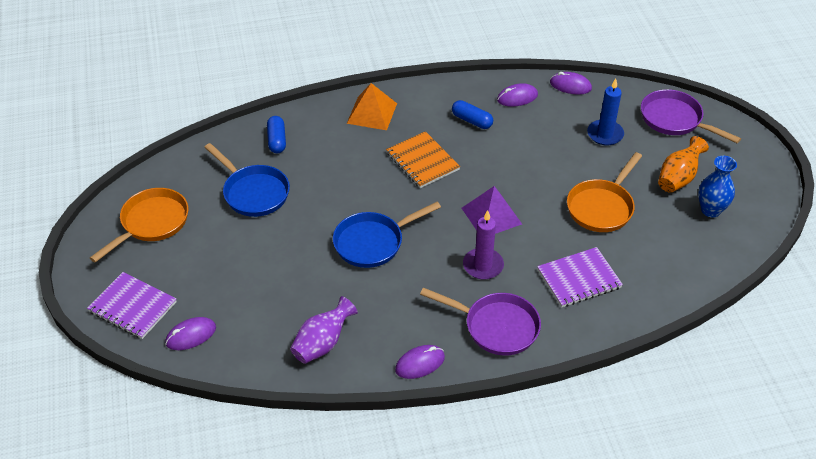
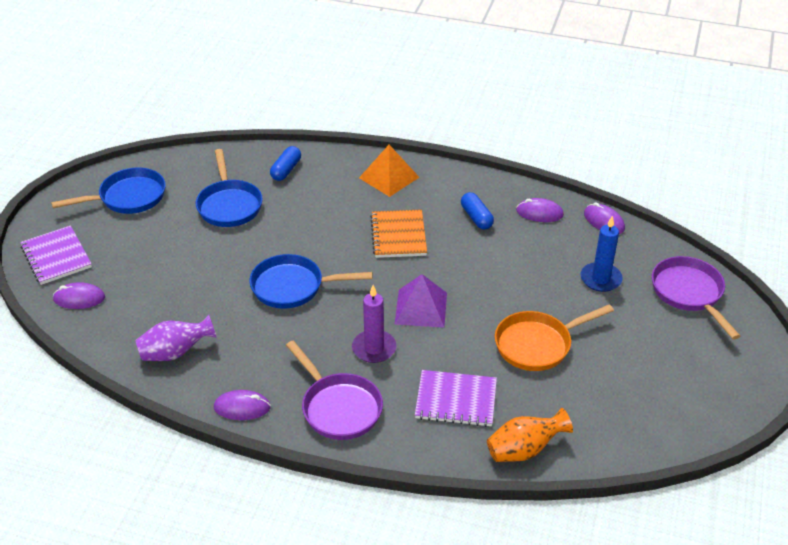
camera: 30 degrees right, 5 degrees down
(151, 223) = (128, 197): orange pan -> blue pan
(678, 178) = (644, 350): orange vase -> orange vase (524, 450)
(710, 210) = (653, 394): blue vase -> none

